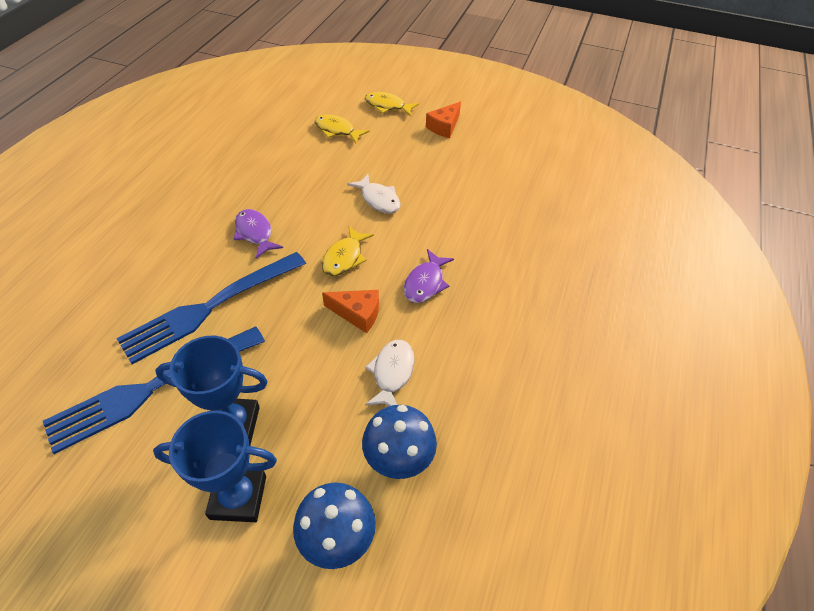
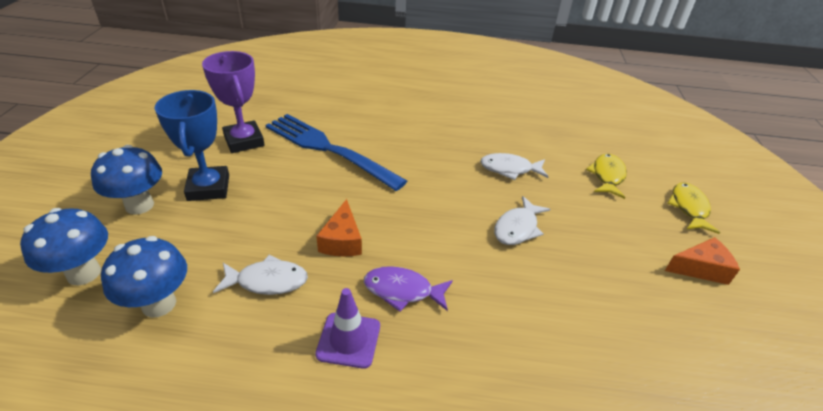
camera: 75 degrees right, 10 degrees down
(152, 388) = (244, 141): blue fork -> purple trophy
(238, 497) = (139, 205): blue trophy -> blue mushroom
(255, 233) = (423, 154): purple fish -> none
(304, 182) = (509, 169): none -> white fish
(344, 257) = (416, 217): yellow fish -> none
(444, 127) = (700, 269): orange cheese -> orange cheese turned 150 degrees clockwise
(465, 323) = (348, 340): none -> purple traffic cone

